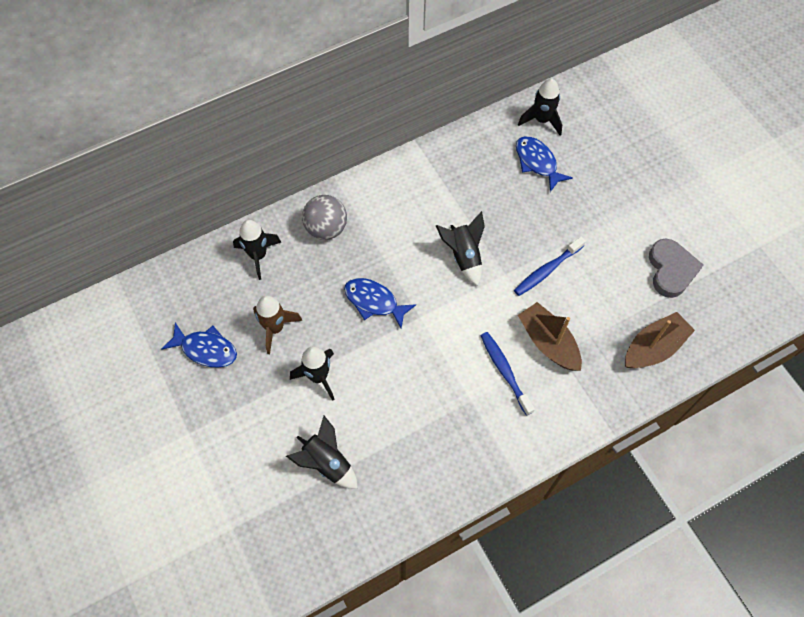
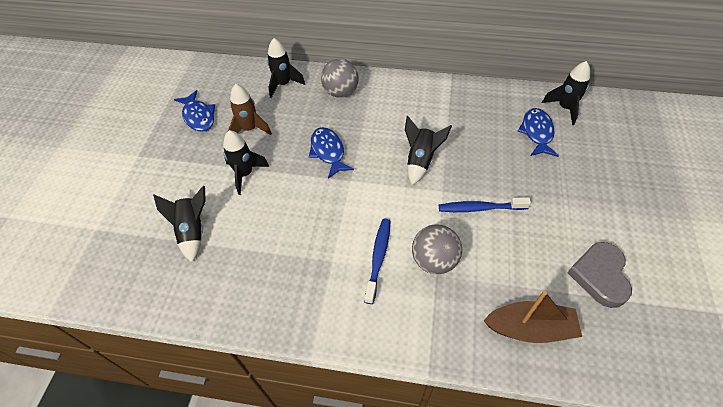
camera: 40 degrees right, 10 degrees down
(548, 342) = (434, 260): brown boat -> grey ball
(671, 270) = (599, 276): grey heart -> grey heart turned 150 degrees clockwise

